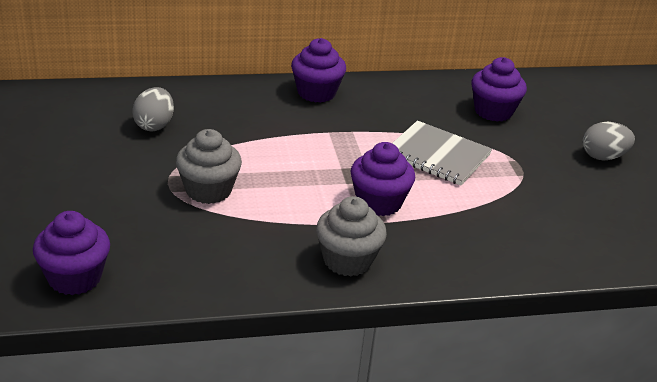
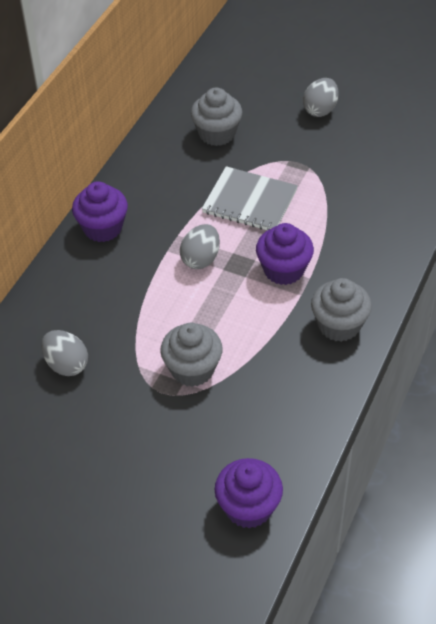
camera: 50 degrees left, 15 degrees up
(339, 152) = (201, 259): none -> grey egg
(437, 155) = (250, 201): grey notebook -> grey notebook turned 45 degrees clockwise
(493, 111) = (217, 134): purple cupcake -> grey cupcake

